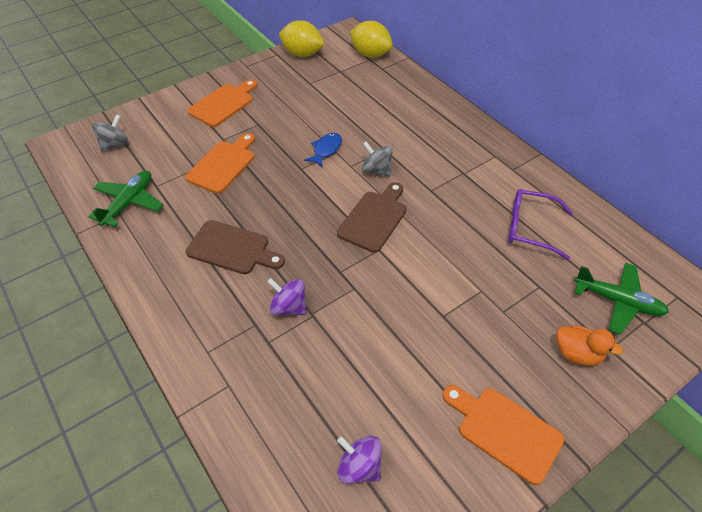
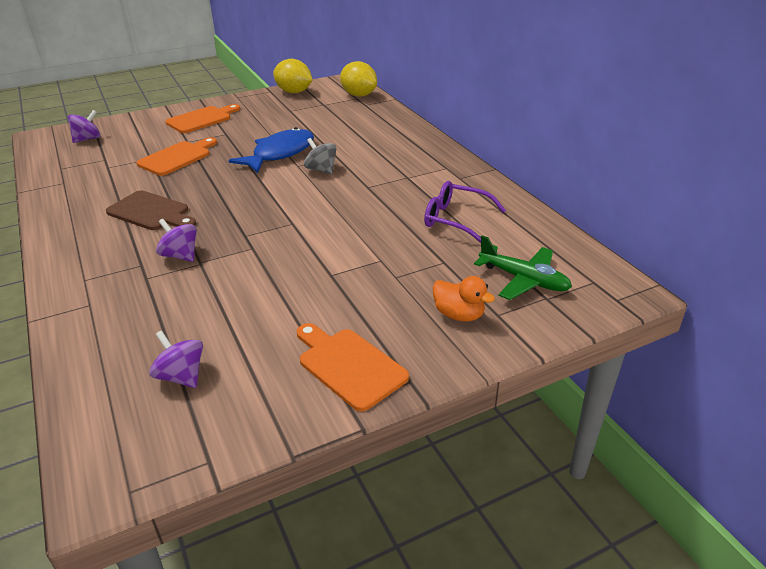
camera: 10 degrees right, 15 degrees down
(115, 144) = (88, 139): grey spinning top -> purple spinning top
(129, 203) = (76, 176): green plane -> none
(326, 150) = (280, 154): blue fish -> blue fish, size x1.91
(374, 218) = (300, 202): brown cutting board -> none

